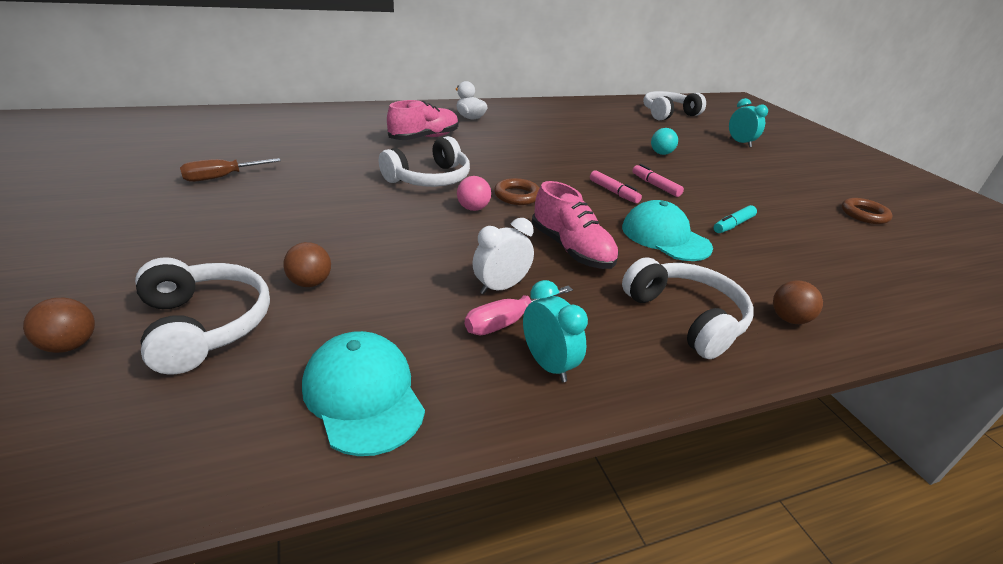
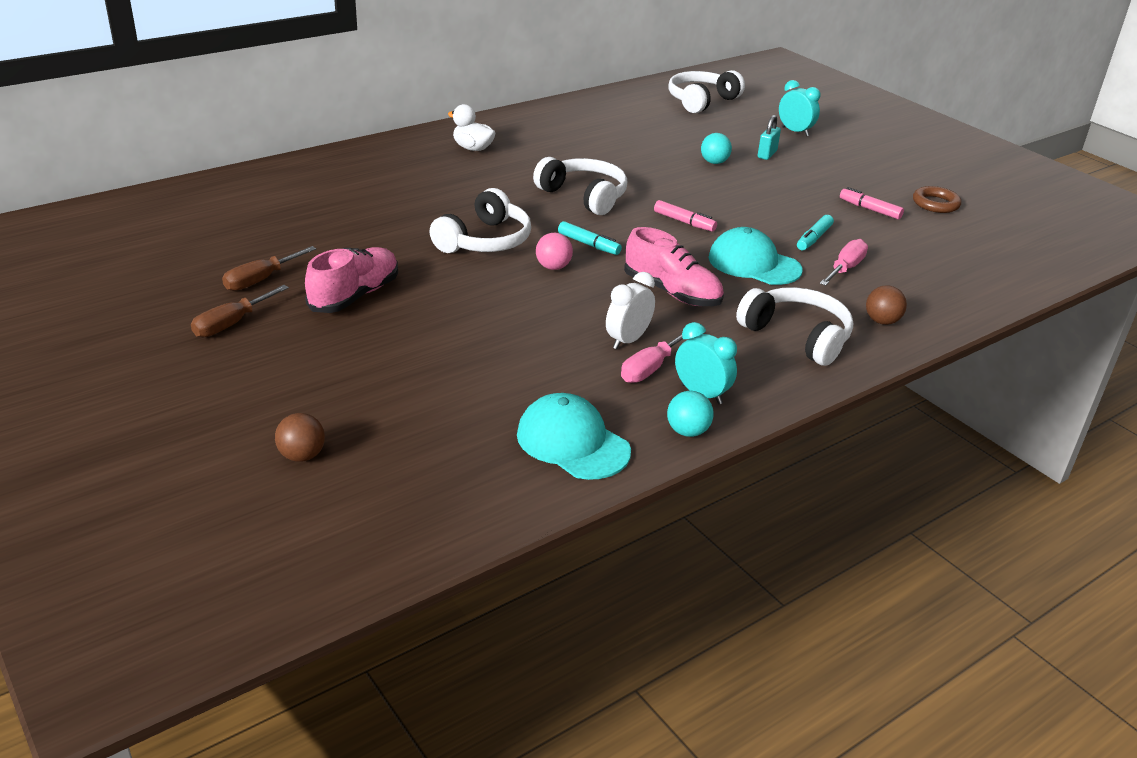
camera: 15 degrees left, 0 degrees up
(159, 206) = (231, 324): none -> brown screwdriver
(205, 325) = (398, 420): white headphones -> white headphones (584, 196)
(310, 283) = (455, 369): brown ball -> none
(424, 138) = (440, 188): pink shoe -> pink shoe (355, 296)
(507, 411) = (687, 431): none -> turquoise ball
(517, 196) = (588, 244): brown ring -> turquoise marker
(655, 186) = (723, 206): pink marker -> pink marker (870, 209)
(710, 154) = (767, 154): none -> turquoise padlock
(758, 257) = (845, 269): none -> pink screwdriver

